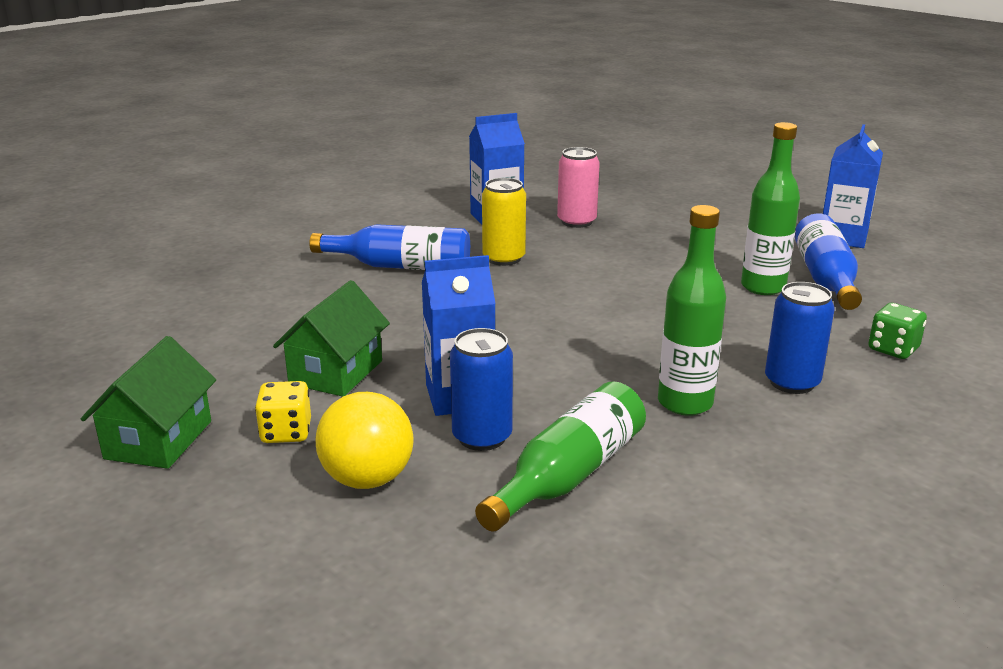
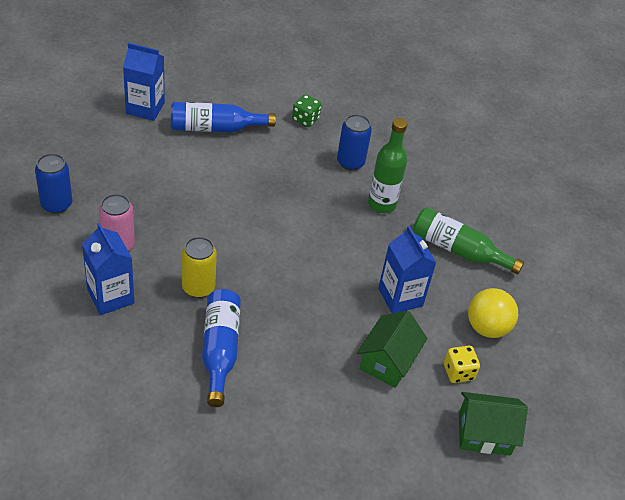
camera: 105 degrees left, 20 degrees up
(336, 372) = (388, 361): green house -> green house turned 75 degrees counterclockwise
(482, 437) = (437, 284): blue can -> blue can (56, 204)
(763, 287) = (232, 157): green bottle -> none

